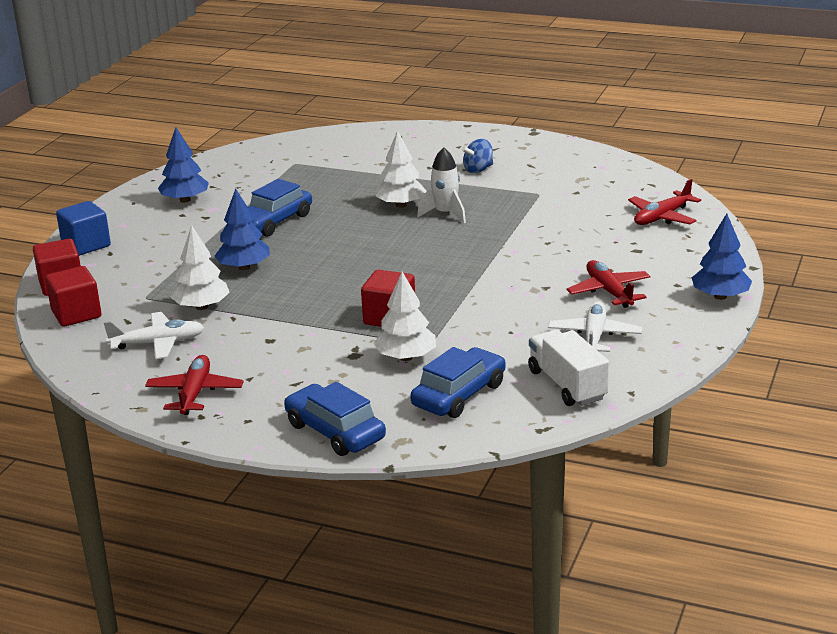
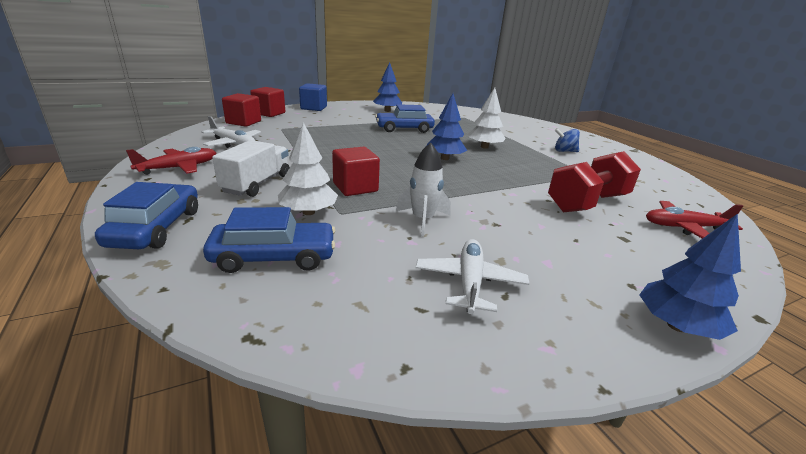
camera: 40 degrees right, 0 degrees up
(201, 307) = (289, 141): white tree -> none
(244, 267) = (347, 137): blue tree -> blue tree (445, 158)
(445, 214) = (503, 159): white rocket -> white rocket (422, 220)
(567, 385) = (362, 309): white truck -> white truck (257, 184)
(577, 229) = (587, 203): none -> red dumbbell
(594, 337) = (469, 282): white plane -> white plane turned 45 degrees counterclockwise
(609, 291) = (547, 254): red plane -> none

